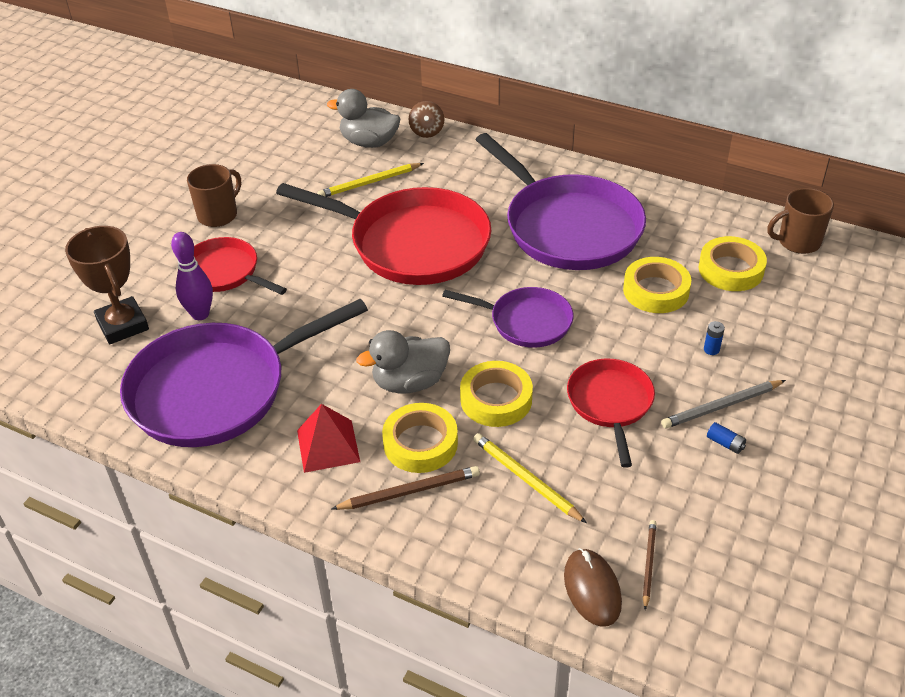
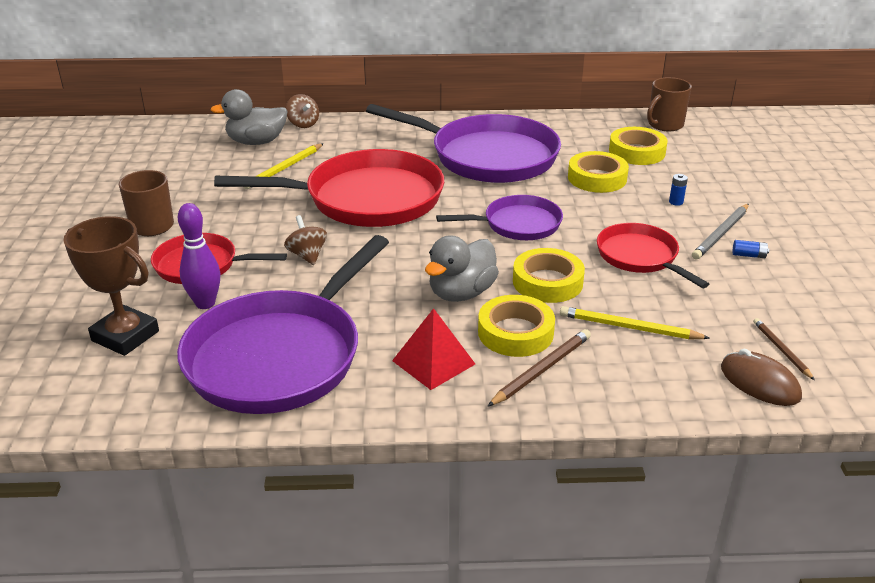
camera: 30 degrees left, 10 degrees down
(314, 292) = (307, 255): none -> brown spinning top

